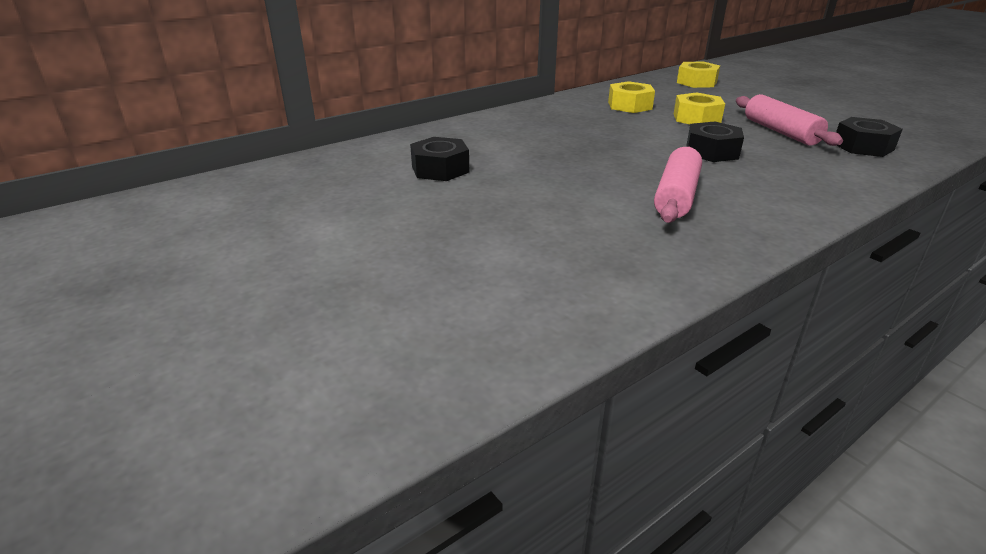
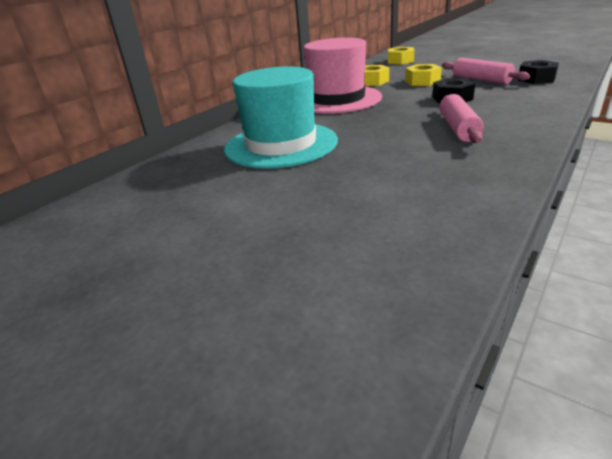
camera: 15 degrees left, 0 degrees up
(440, 169) = (281, 145): black nut -> turquoise hat
(561, 122) = (337, 99): none -> pink hat

